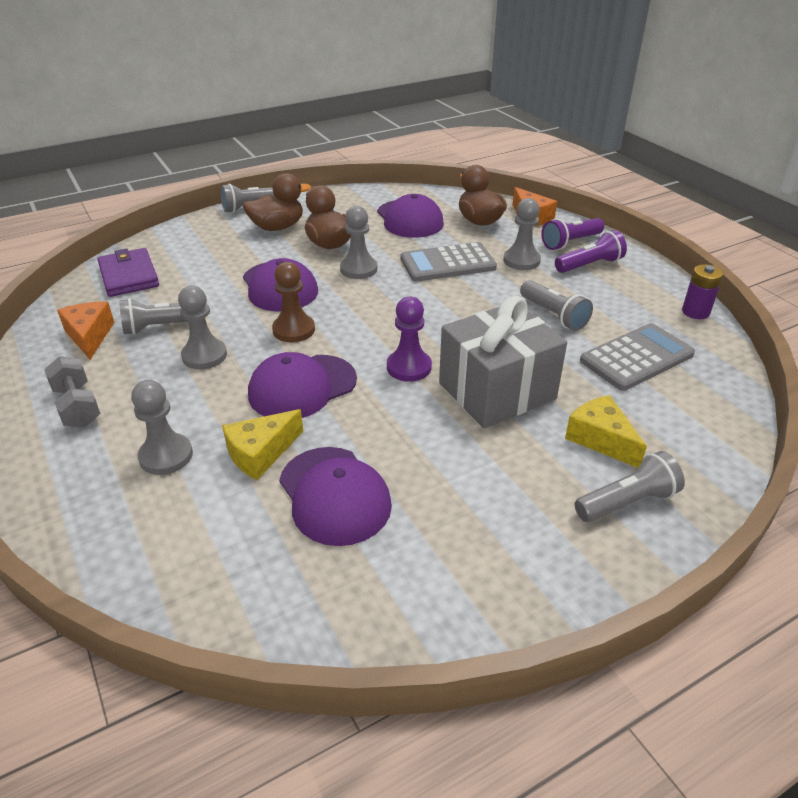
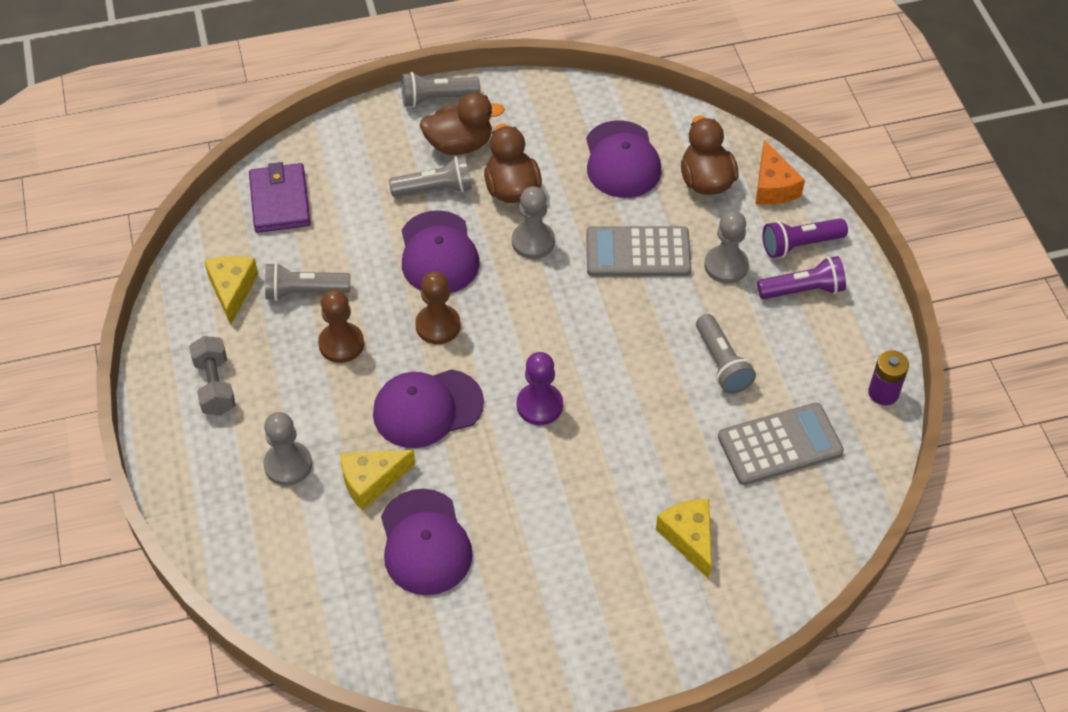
camera: 15 degrees right, 15 degrees up
(89, 336) = (232, 290): orange cheese -> yellow cheese
(204, 356) = (341, 344): grey pawn -> brown pawn
(497, 391) = (615, 456): grey gift -> none
(627, 502) = (678, 611): grey flashlight -> grey flashlight (435, 189)

